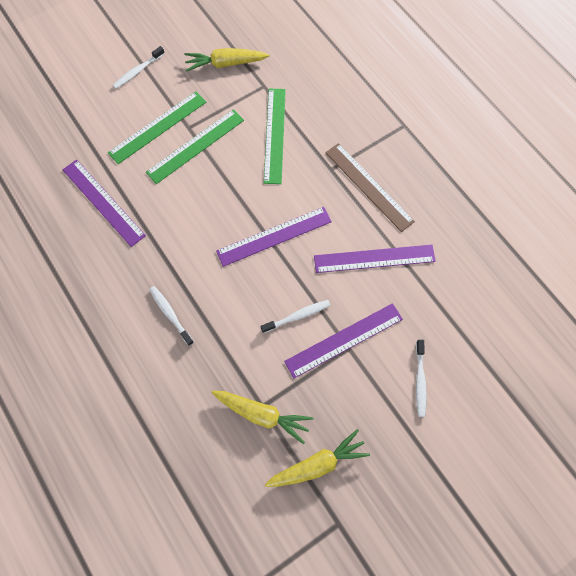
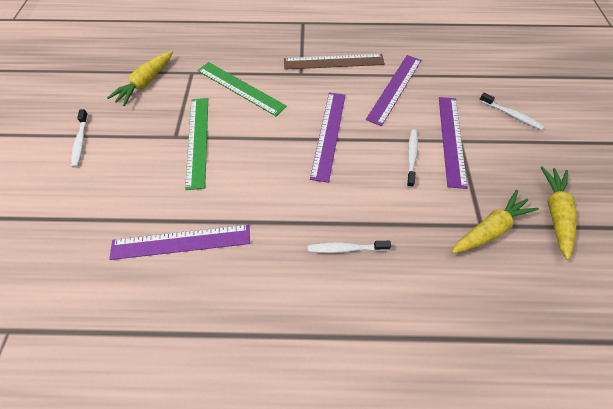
camera: 55 degrees left, 10 degrees down
(158, 127) = (151, 157): green ruler -> none

